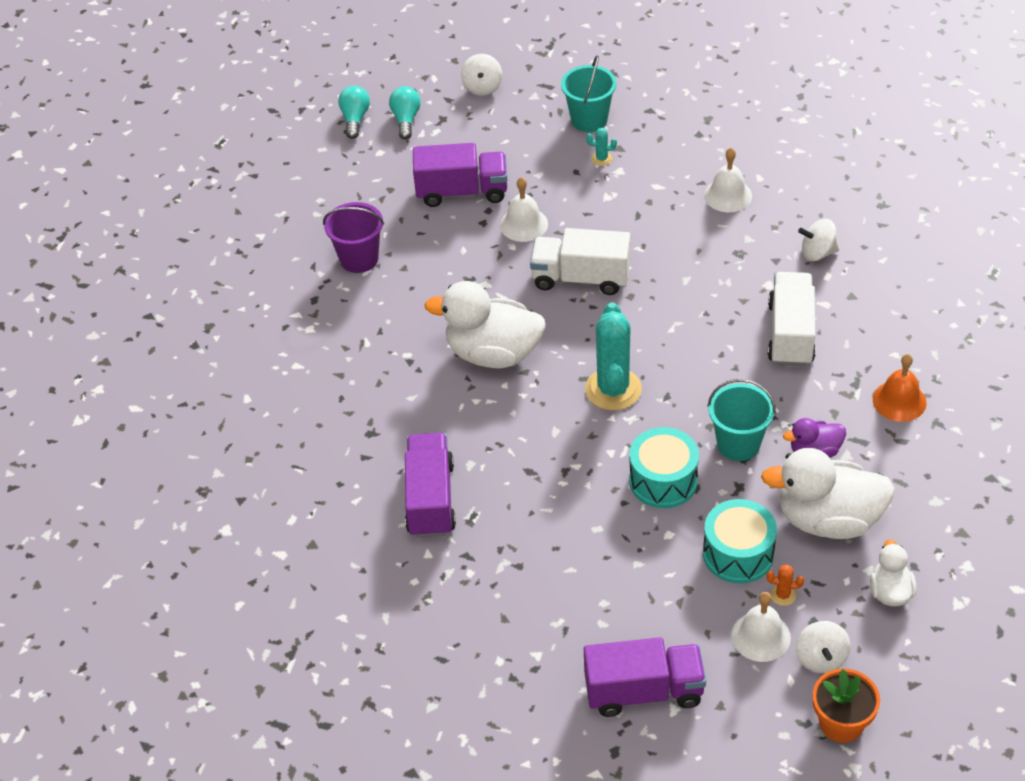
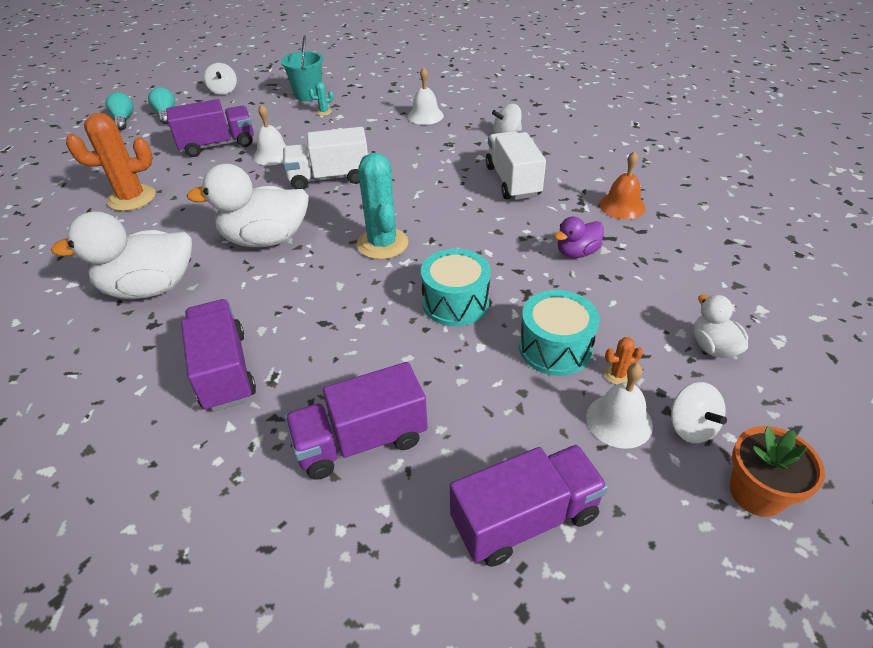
camera: 20 degrees left, 5 degrees down
(359, 259) = (132, 198): purple bucket -> orange cactus
(534, 595) = (361, 441): none -> purple truck
(738, 444) = (509, 260): turquoise bucket -> none
(828, 519) = (619, 300): white duck -> white duck (150, 288)

